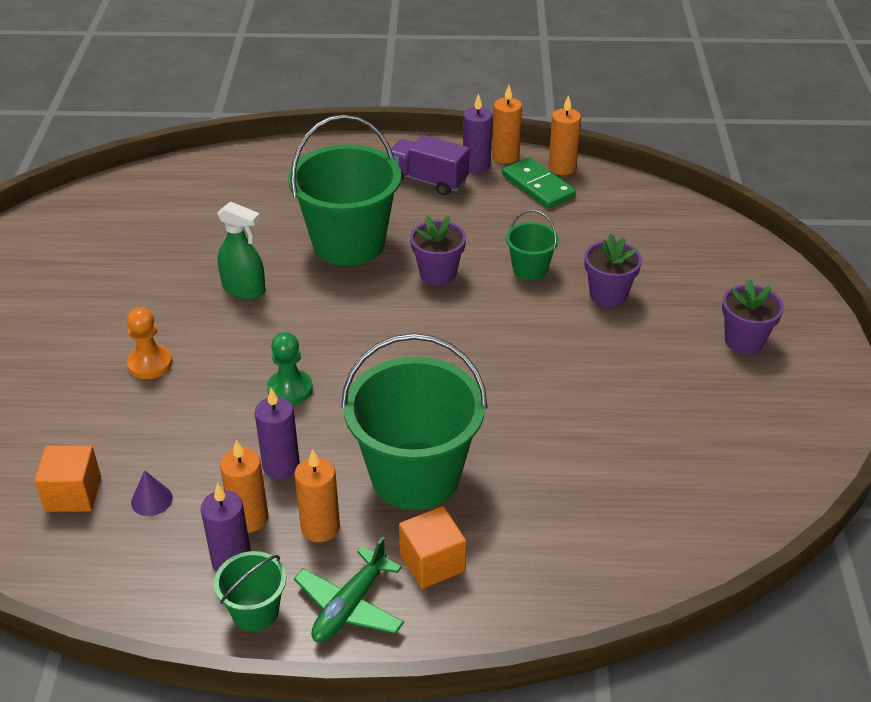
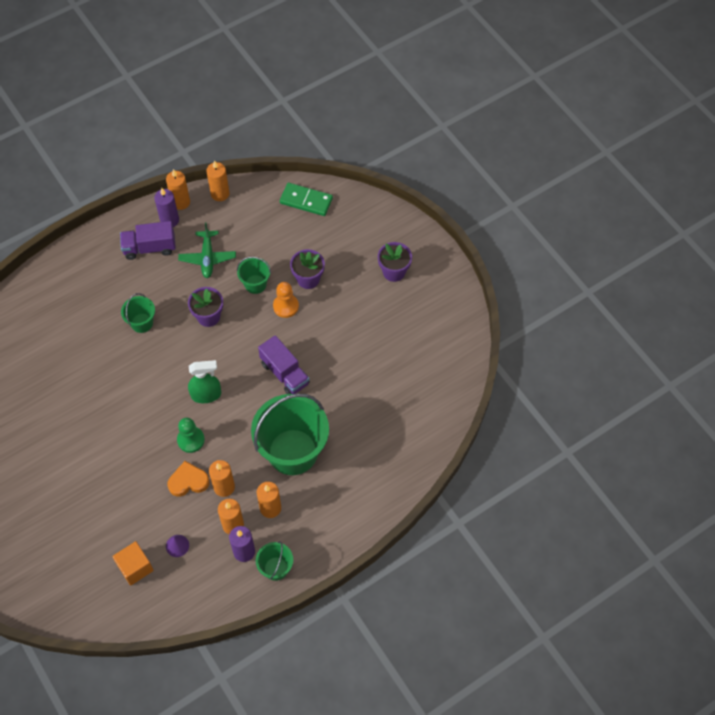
camera: 35 degrees left, 20 degrees up
(150, 364) = (102, 470): orange pawn -> orange pawn (286, 306)
(241, 433) = (188, 481): none -> orange heart
(244, 289) = (110, 390): green spray bottle -> green spray bottle (206, 395)
(281, 466) = (224, 487): purple candle -> orange candle
(348, 243) = (142, 323): green bucket -> green bucket, size x0.47
(350, 606) = (315, 538): green plane -> green plane (207, 258)
(432, 562) = (335, 493): orange cube -> none
(485, 379) = (285, 373): none -> purple truck
(538, 186) = (216, 217): green domino -> green domino (306, 201)

